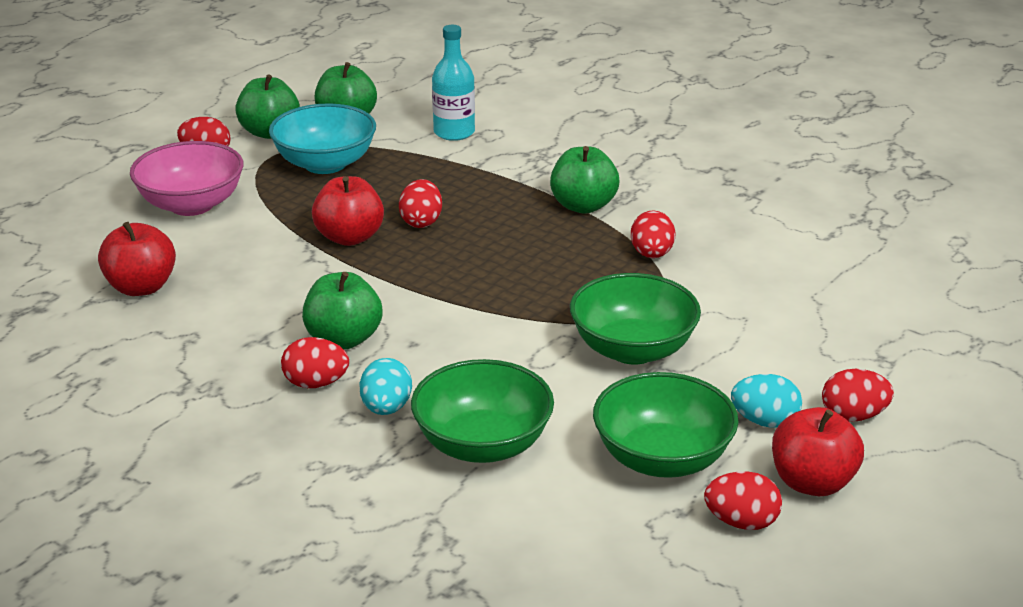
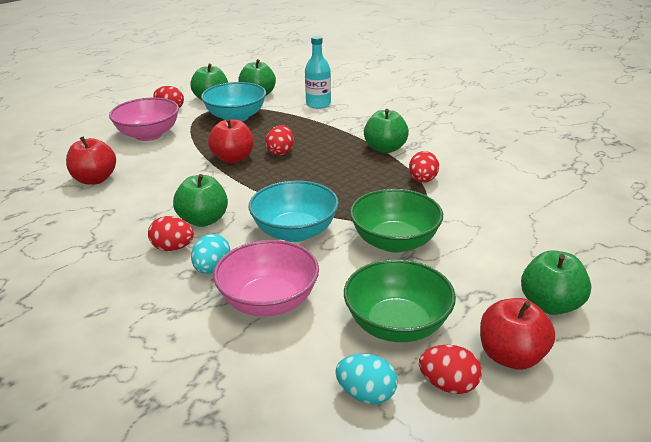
camera: 10 degrees right, 0 degrees up
(483, 444) = (269, 301): green bowl -> pink bowl
(486, 346) = (295, 232): none -> turquoise bowl
(764, 421) = (481, 302): turquoise egg -> turquoise egg (366, 394)
(853, 416) = (550, 304): red egg -> green apple

